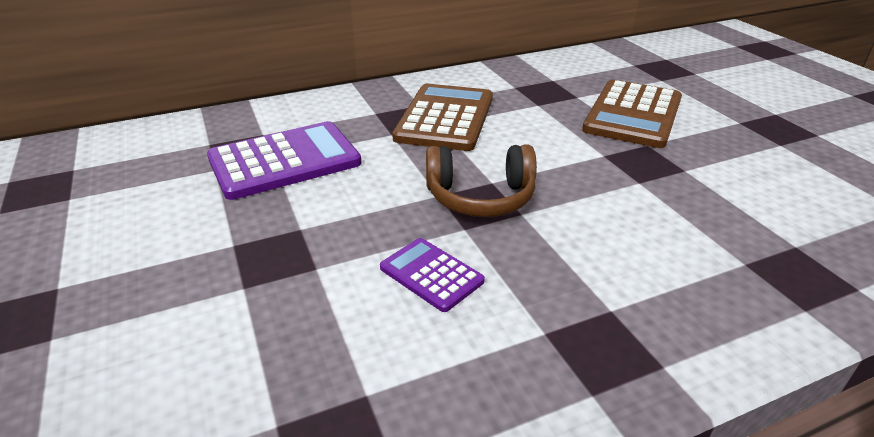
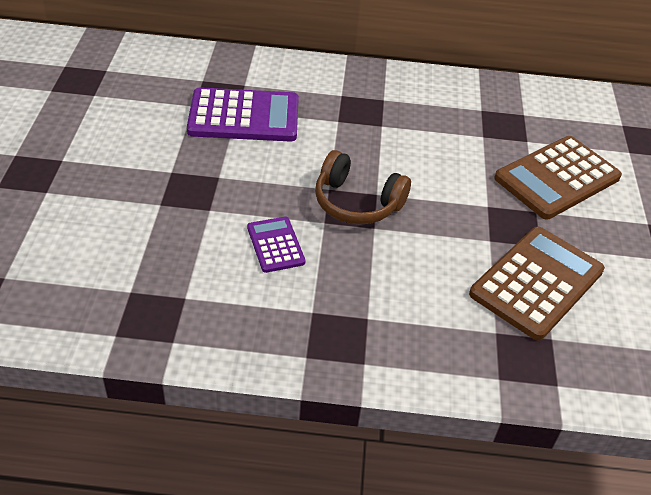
camera: 25 degrees right, 10 degrees up
(445, 118) = (392, 121): brown calculator -> brown calculator (537, 283)

